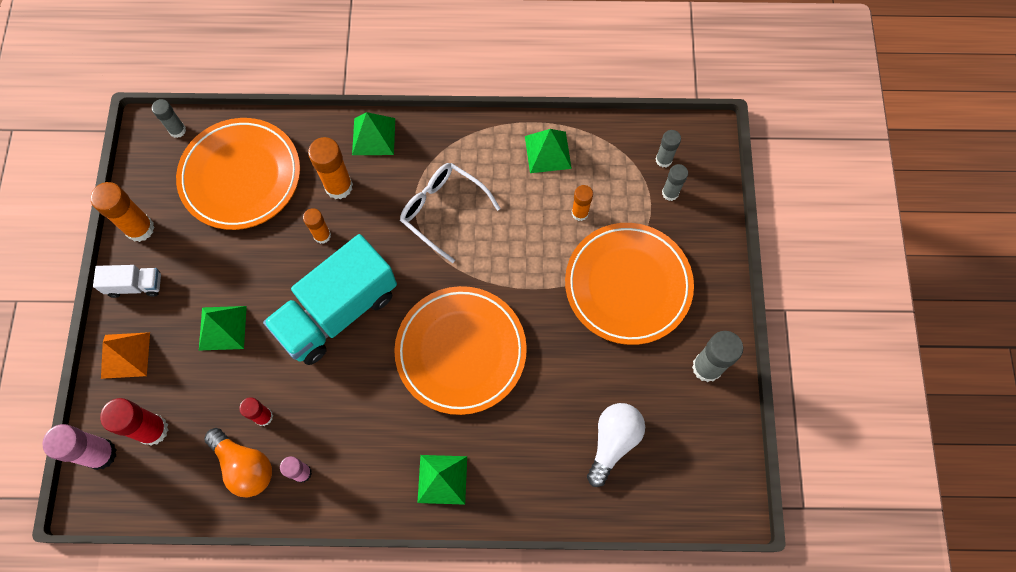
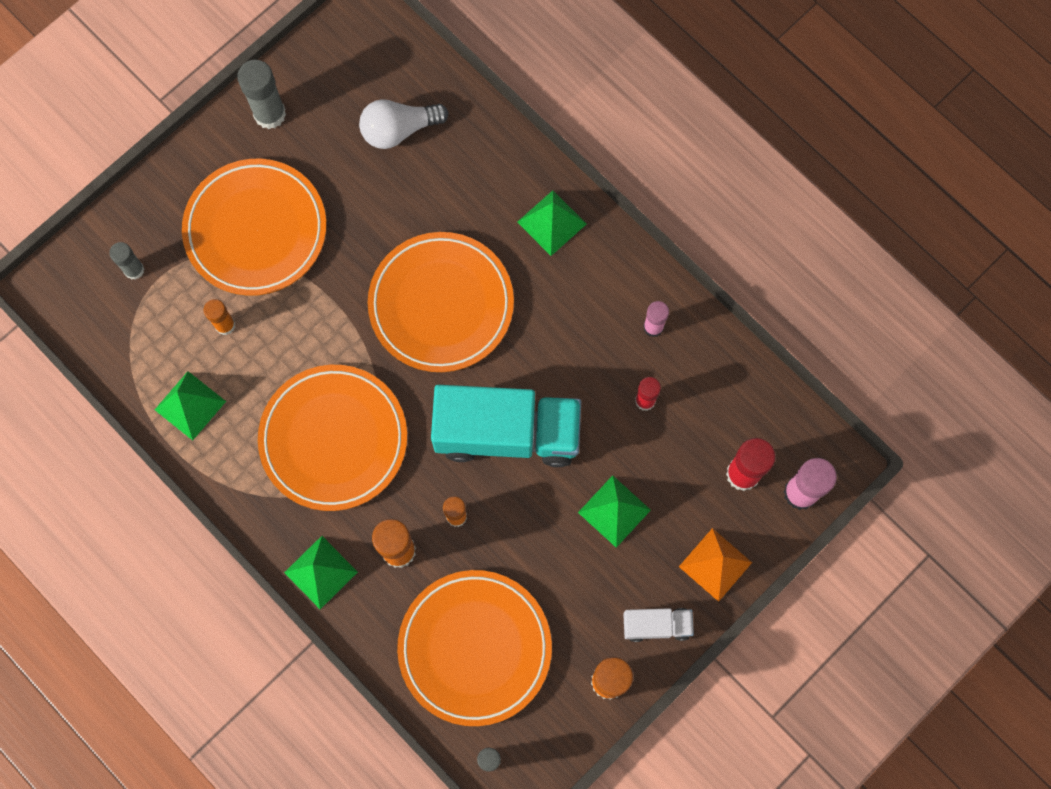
camera: 135 degrees left, 5 degrees up
(135, 285) = (656, 625): white truck -> white truck turned 135 degrees clockwise
(245, 466) = (693, 374): orange light bulb -> none
(442, 210) = (334, 439): white glasses -> orange plate
(663, 160) = (105, 303): grey glue stick -> none

